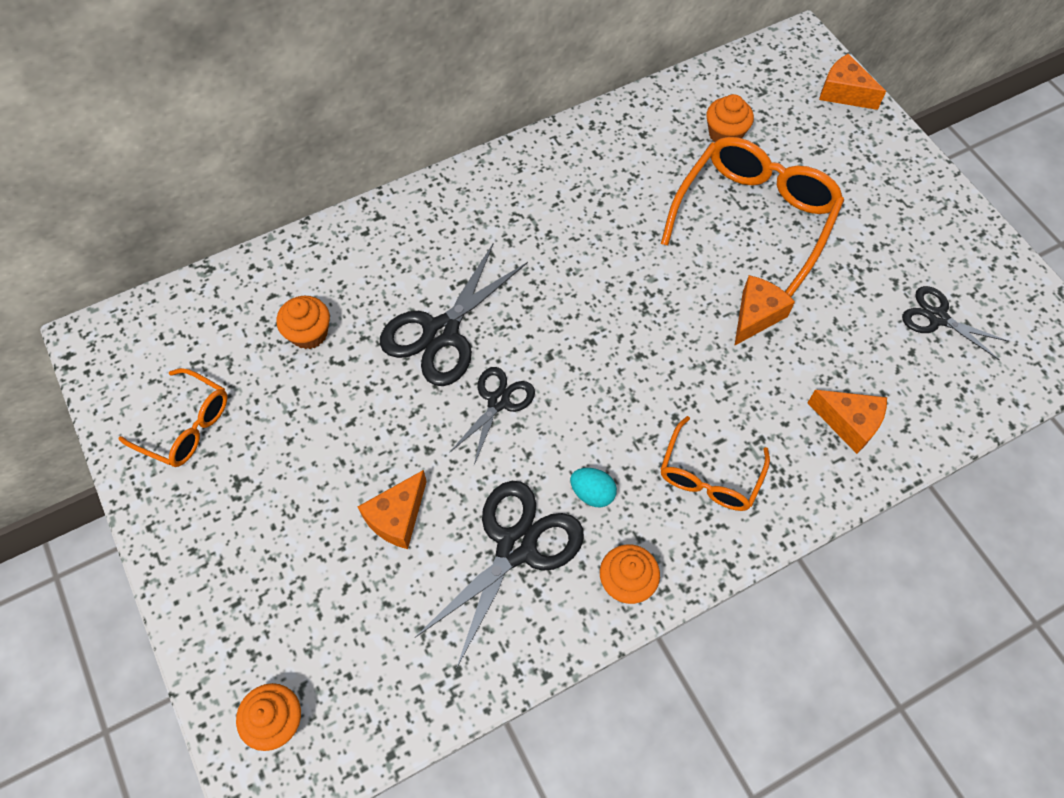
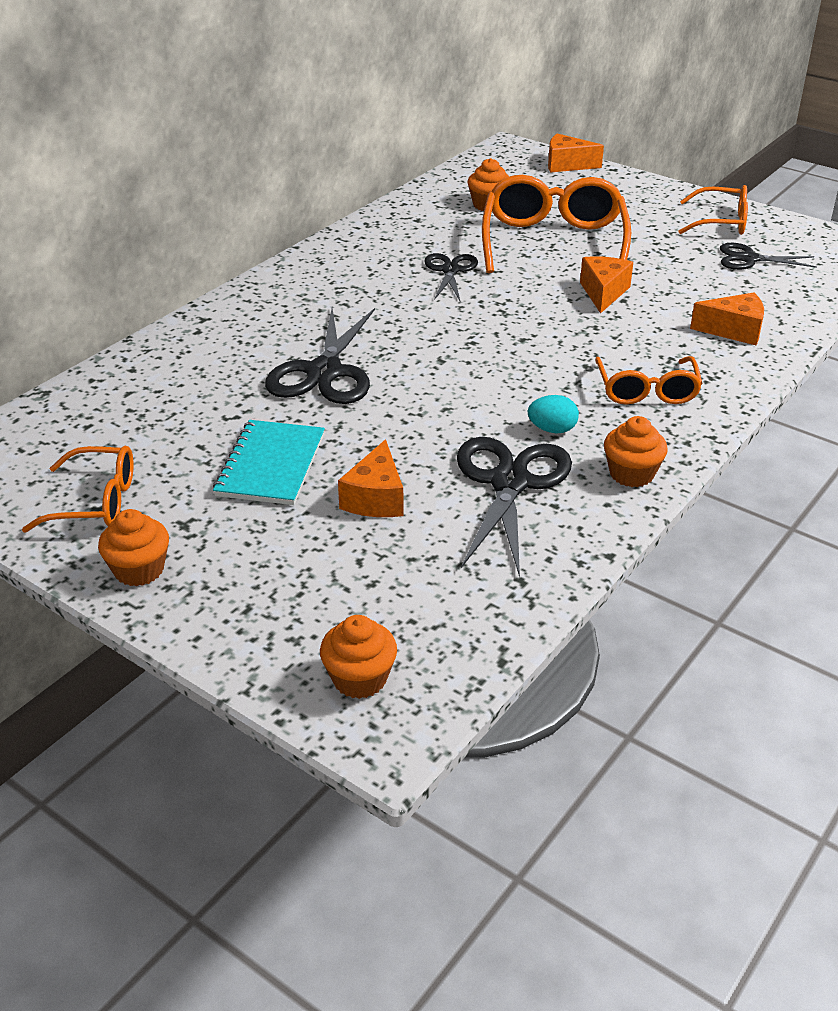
camera: 25 degrees left, 25 degrees down
(309, 333) = (187, 406): orange cupcake -> orange cupcake (139, 570)
(337, 438) = (271, 465): none -> turquoise notebook
(498, 401) = (415, 399): black scissors -> black scissors (450, 270)
(946, 246) = (720, 222): none -> orange glasses

